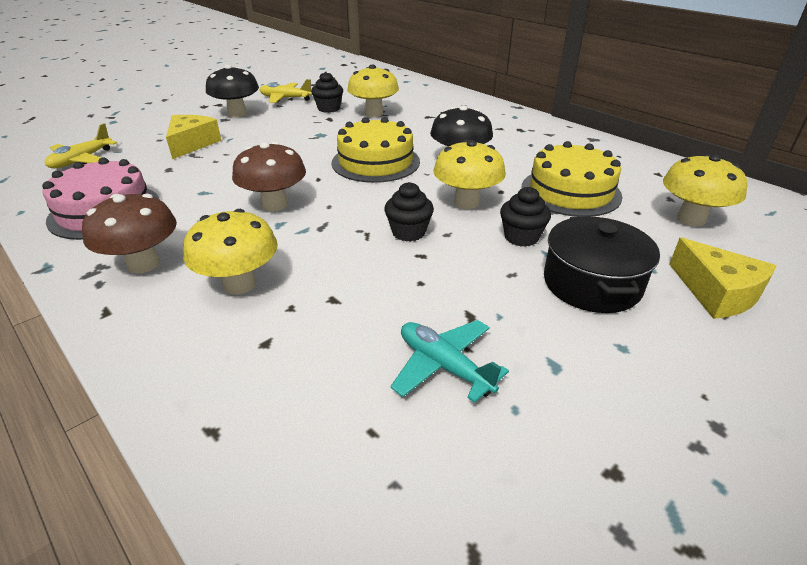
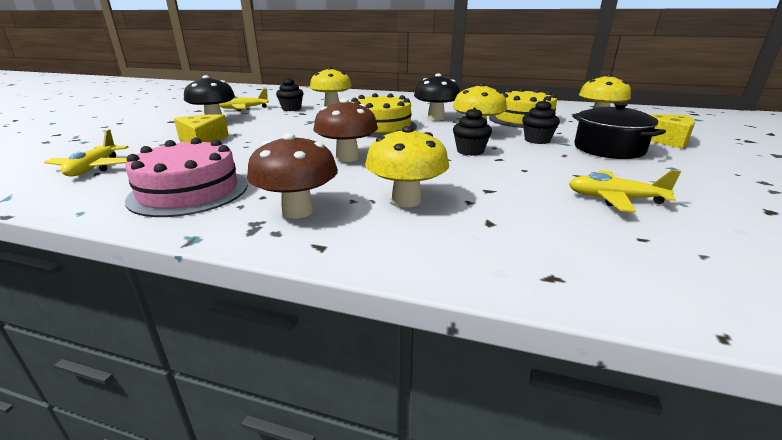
camera: 30 degrees left, 10 degrees down
(444, 366) = (614, 199): turquoise plane -> yellow plane

